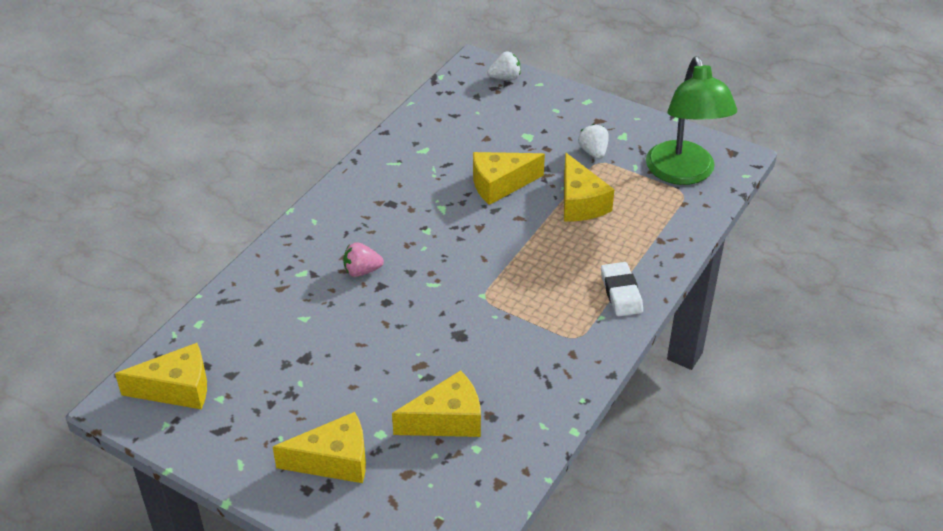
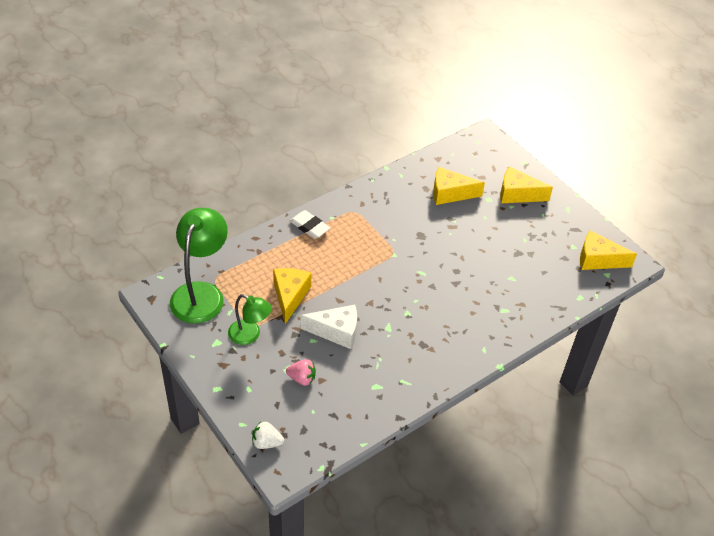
camera: 160 degrees left, 5 degrees up
(362, 271) = (464, 297): pink strawberry -> pink strawberry (302, 378)
(500, 185) = (336, 331): yellow cheese -> white cheese
(593, 152) = (250, 335): white strawberry -> green lamp
(621, 293) = (309, 227): white eraser -> white eraser turned 60 degrees counterclockwise

